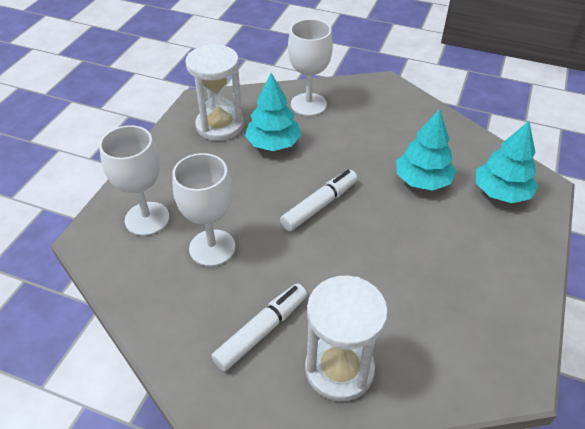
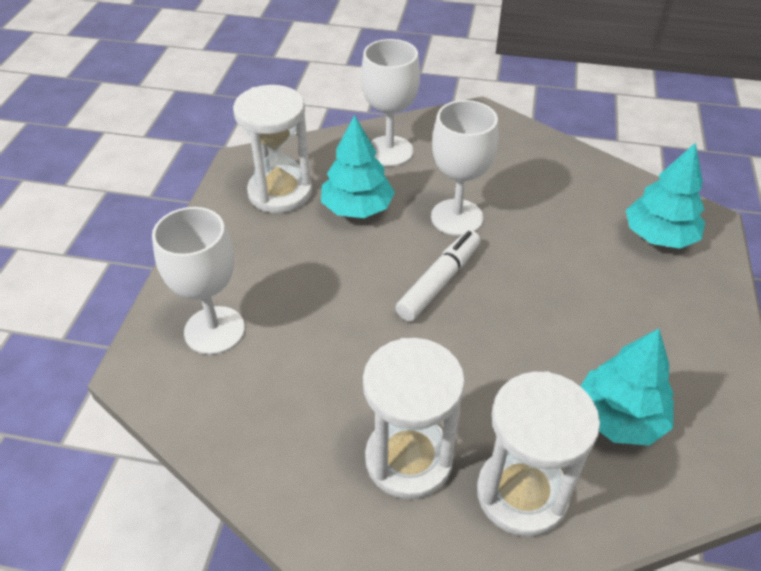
camera: 10 degrees left, 0 degrees up
(212, 248) = (313, 357): white goblet -> white goblet (457, 217)
(262, 331) = (409, 459): white marker -> white hourglass
(422, 180) = (559, 233): turquoise tree -> turquoise tree (619, 418)

